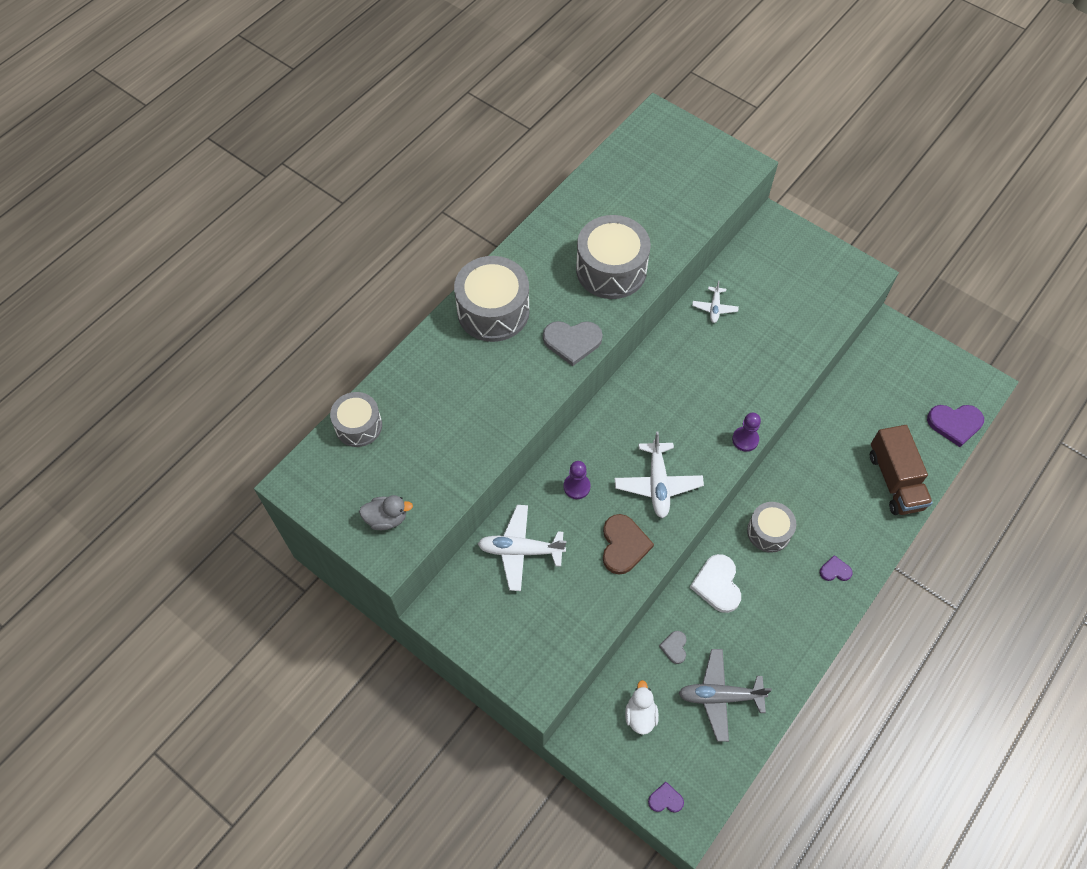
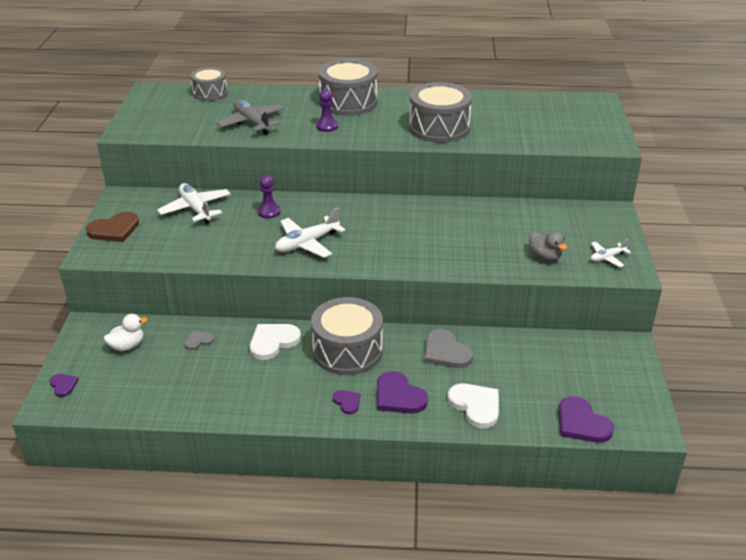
camera: 55 degrees right, 25 degrees down
(386, 518) = (152, 122): grey duck -> grey duck (545, 257)
(572, 342) = (359, 134): grey heart -> grey heart (446, 352)
(623, 545) = (240, 247): brown heart -> brown heart (114, 230)
(714, 308) = (493, 213): white plane -> white plane (607, 257)
(720, 696) = (173, 380): grey plane -> grey plane (252, 123)
(745, 439) = (391, 268): purple pawn -> purple pawn (327, 126)
(768, 532) = (347, 351): grey drum -> grey drum, size x1.64
(850, 528) = (398, 396): none -> purple heart
(895, 480) = (476, 406): brown truck -> white heart

